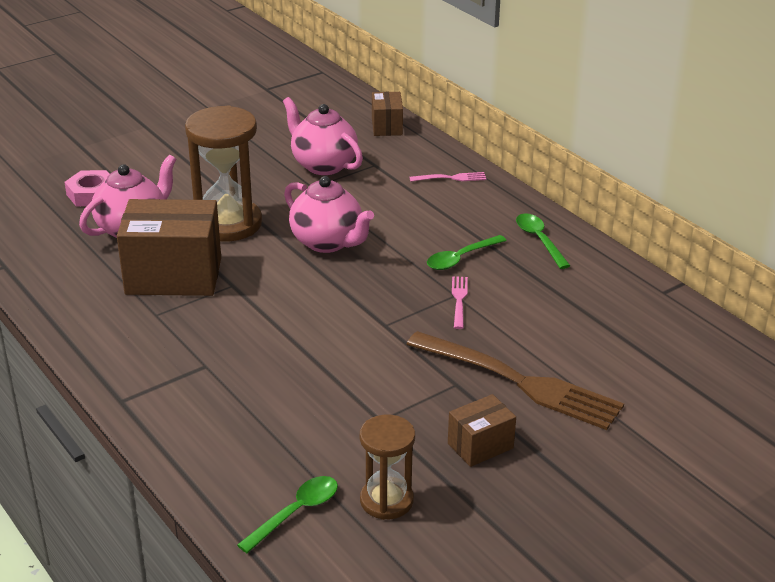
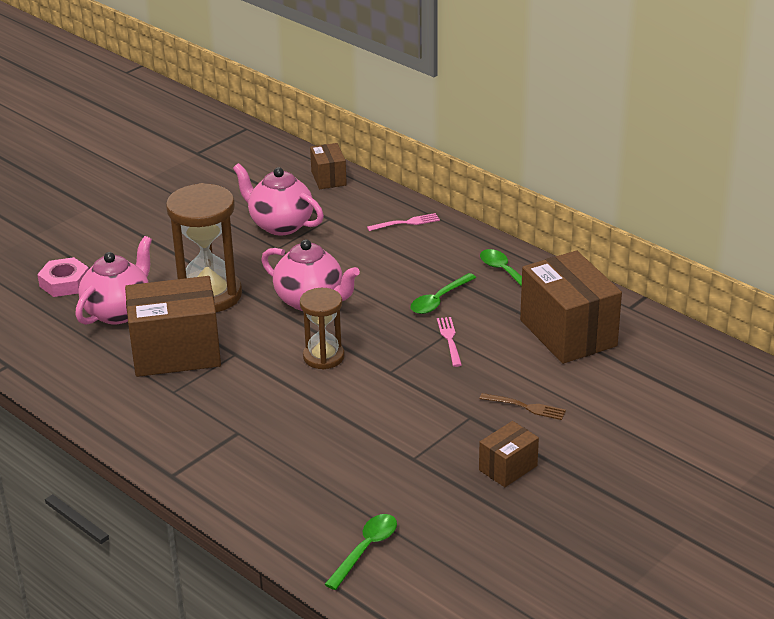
camera: 10 degrees left, 0 degrees up
(386, 500) = (441, 527): brown hourglass -> brown hourglass (323, 357)
(519, 382) = (526, 407): brown fork -> brown fork, size x0.42
(588, 310) = (568, 333): none -> brown box

